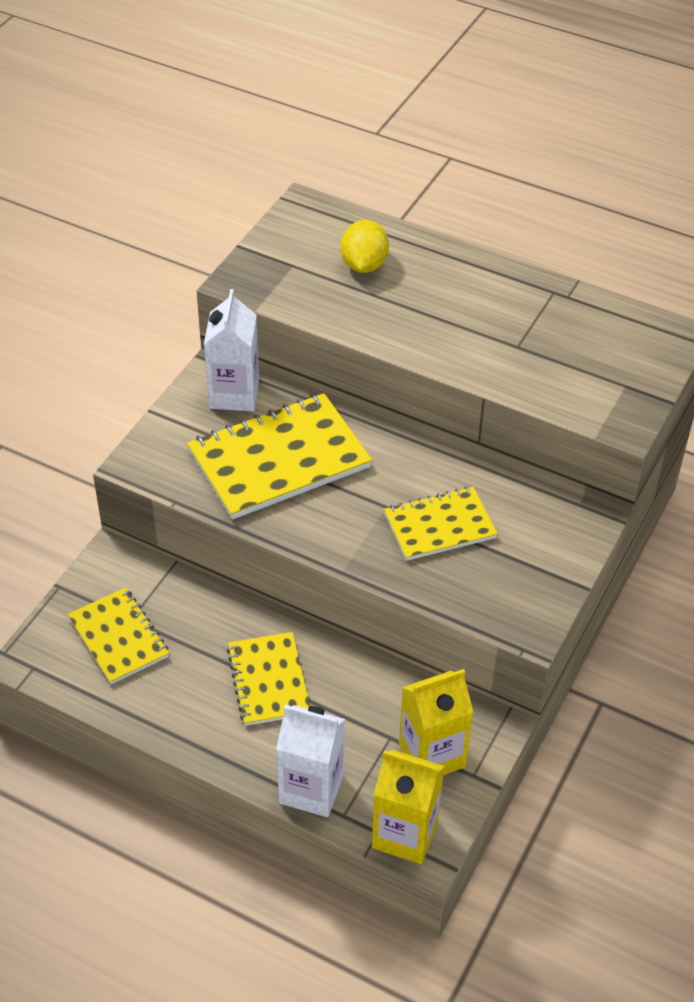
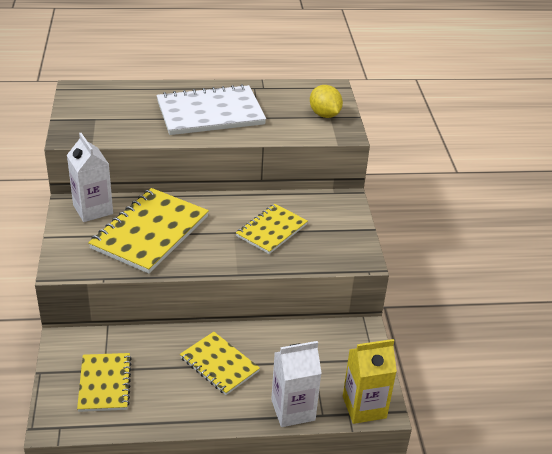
camera: 35 degrees left, 10 degrees down
(119, 637) = (105, 383): yellow notebook -> yellow notebook turned 60 degrees clockwise
(364, 265) = (138, 106): yellow lemon -> yellow lemon (324, 115)
(432, 755) = (343, 360): yellow carton -> none
(454, 313) = (210, 113): none -> white notebook

